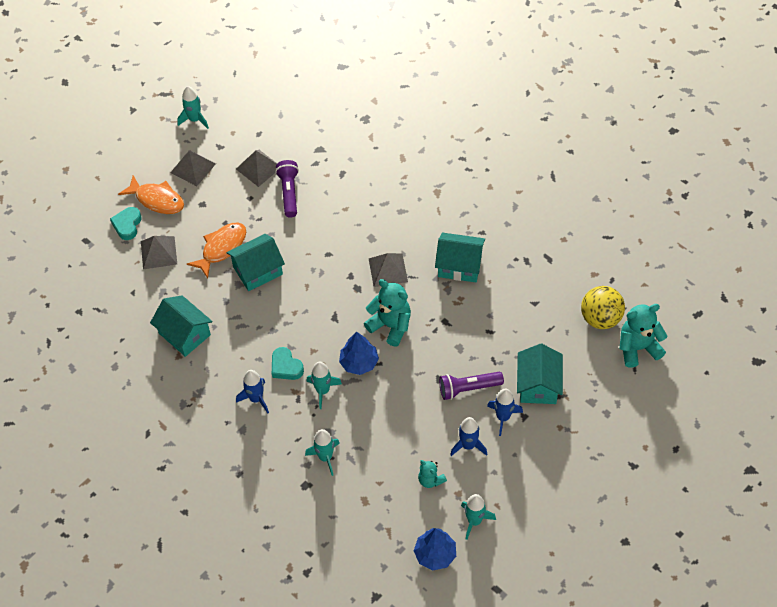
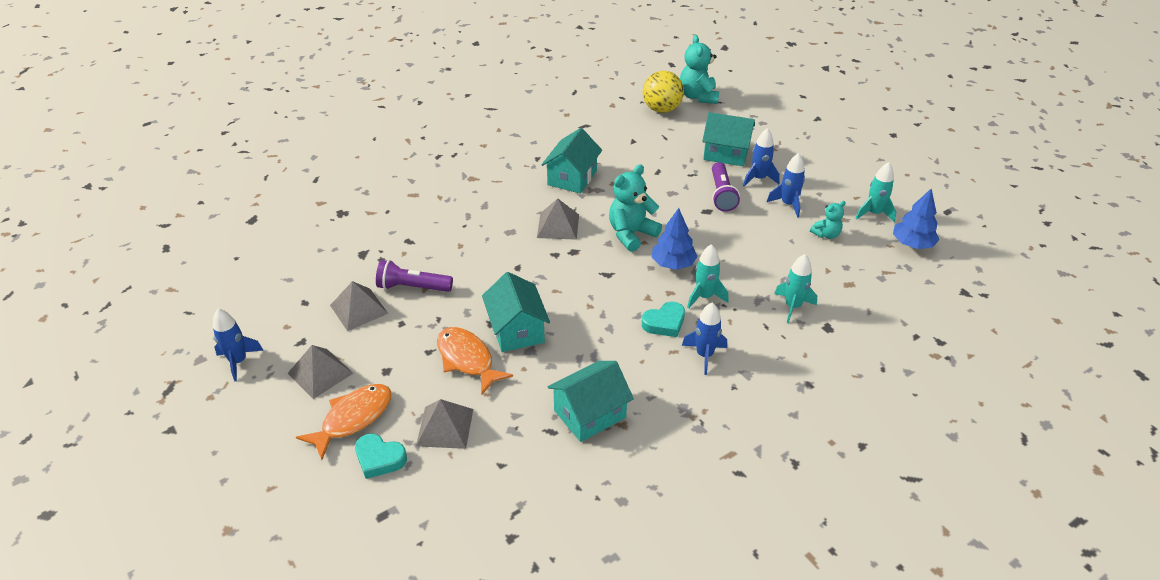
camera: 80 degrees left, 15 degrees down
(195, 119) = (238, 361): turquoise rocket -> blue rocket

